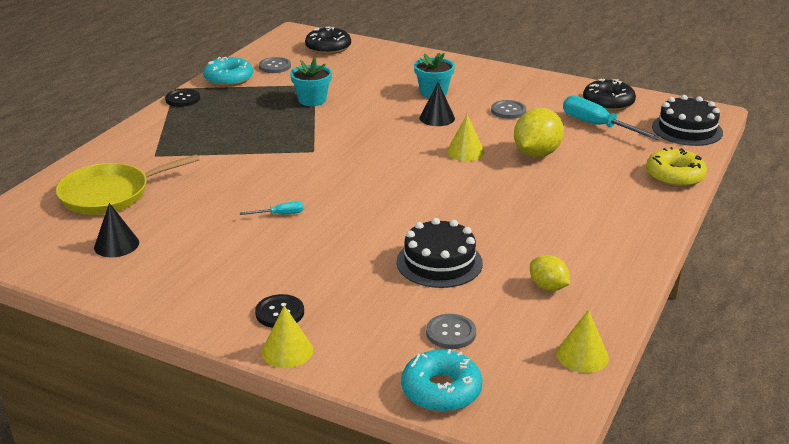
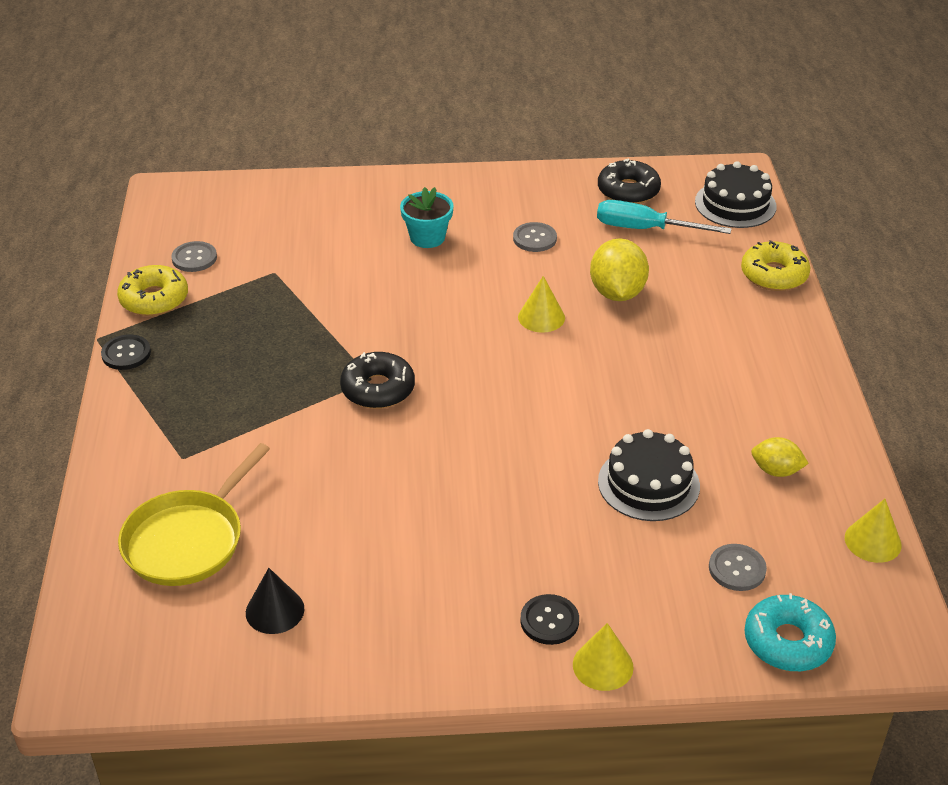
camera: 30 degrees left, 10 degrees up
(229, 79) = (154, 299): turquoise donut -> yellow donut
(280, 214) = (422, 488): turquoise screwdriver -> none
(312, 100) = (295, 299): turquoise flower pot -> none
(328, 48) = (233, 204): black donut -> black donut (378, 389)
(437, 118) = (466, 277): black cone -> none

